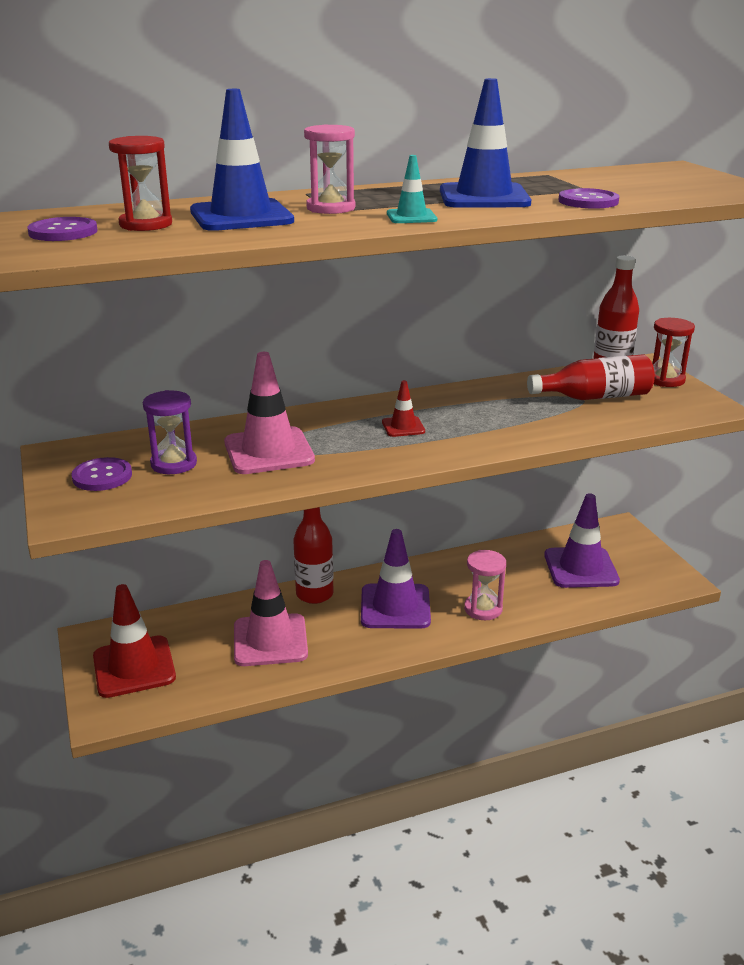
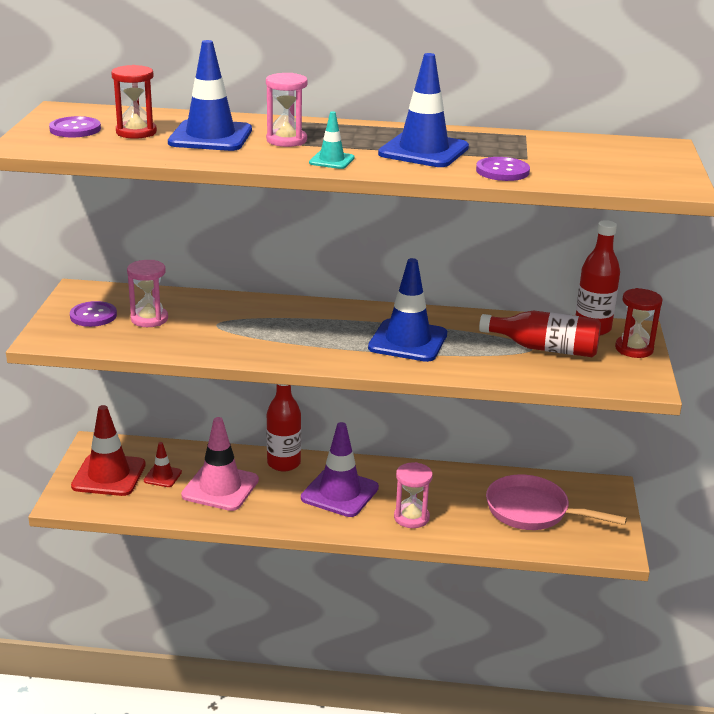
camera: 25 degrees right, 0 degrees up
(174, 464) = (149, 319): purple hourglass -> pink hourglass
(269, 451) = (225, 327): pink traffic cone -> none
(403, 427) = (349, 333): red traffic cone -> red traffic cone (162, 476)
(467, 420) = (408, 341): none -> blue traffic cone
(580, 568) = (532, 511): purple traffic cone -> pink pan

